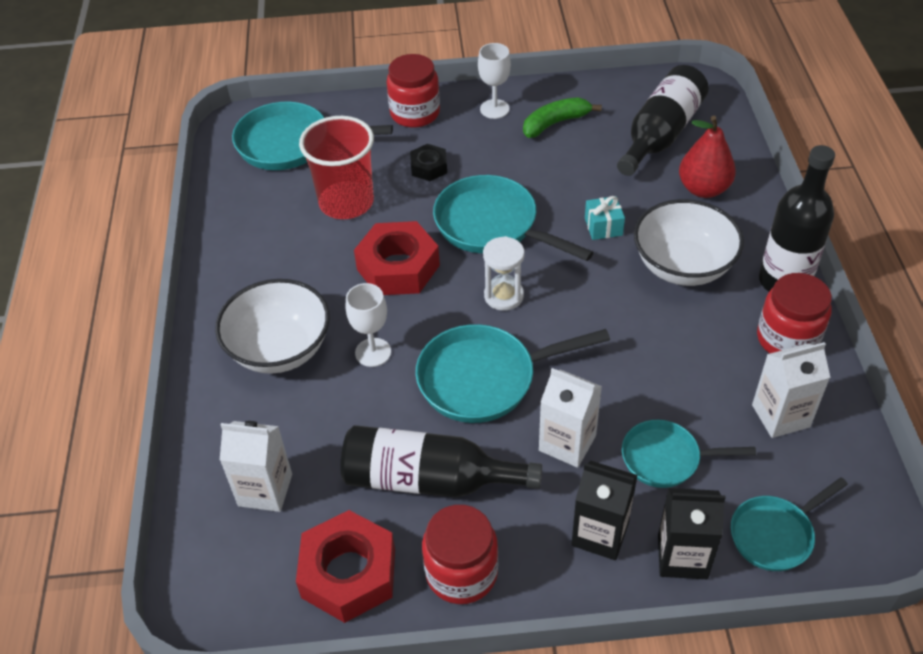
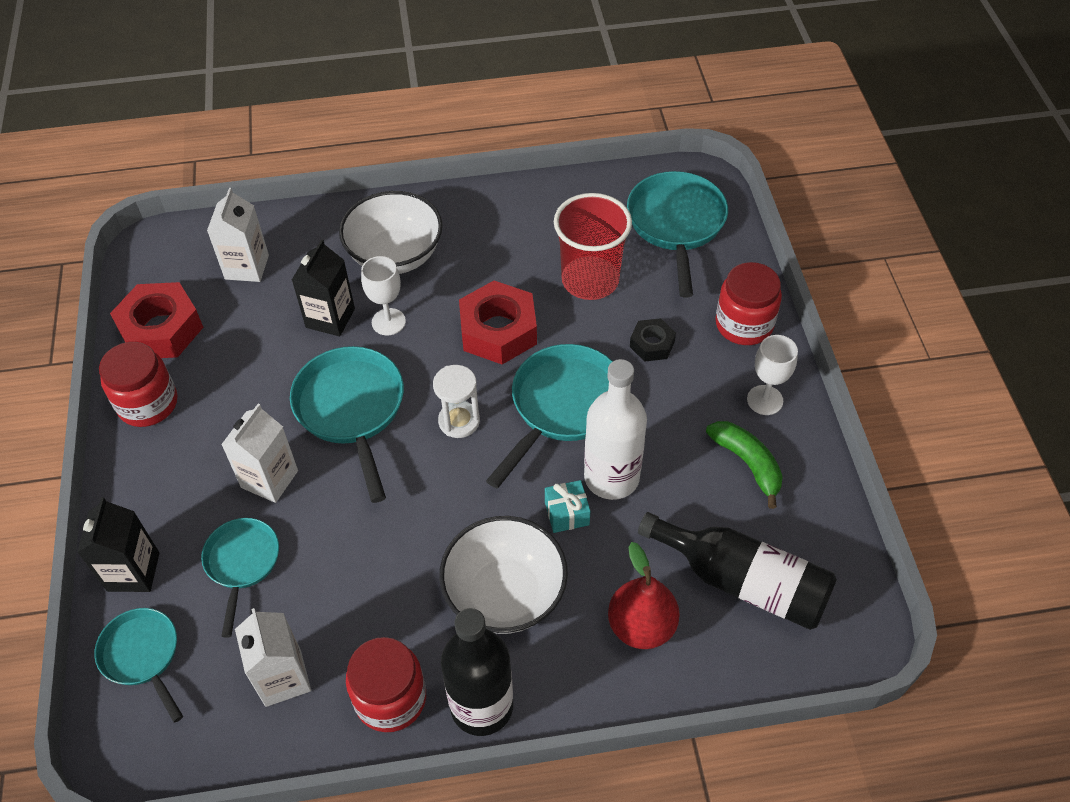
camera: 85 degrees right, 5 degrees up
(428, 479) = (242, 374): black bottle -> none
(567, 198) = (611, 477): none -> white bottle
(600, 534) = (168, 505): black carton -> black carton (330, 318)

